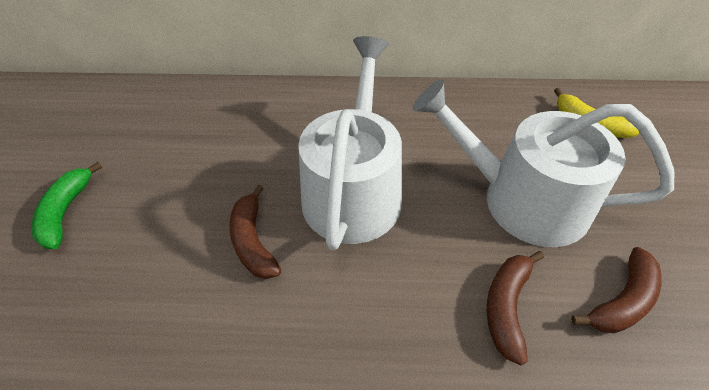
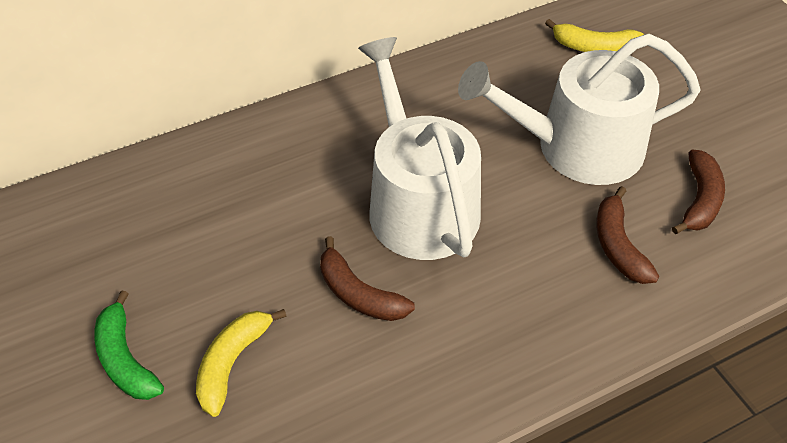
camera: 30 degrees left, 0 degrees up
(124, 250) = (232, 363): none -> yellow banana

